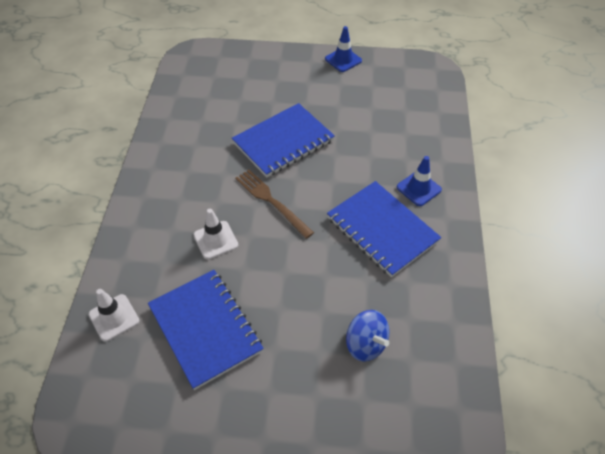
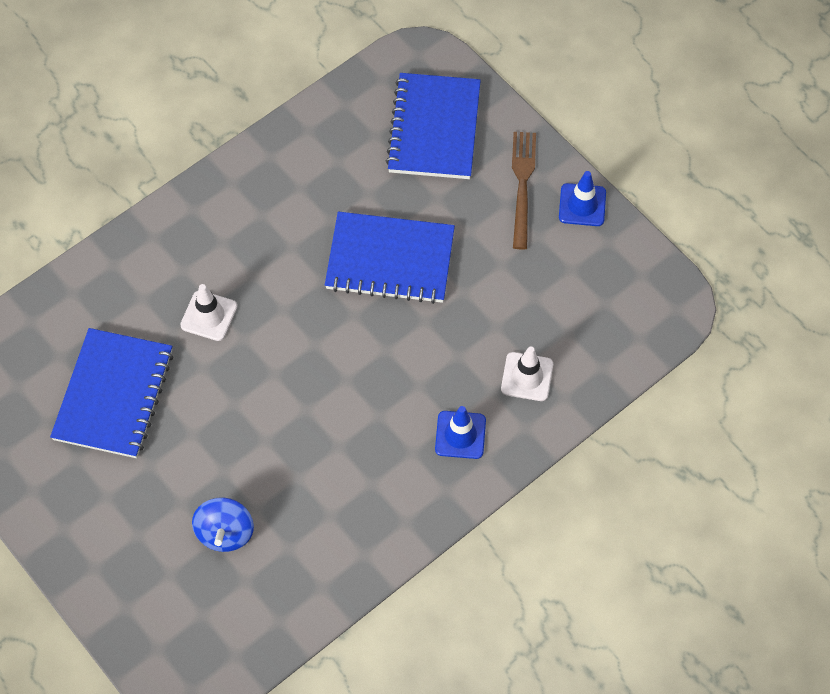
camera: 45 degrees right, 10 degrees up
(114, 317) = (54, 316): white traffic cone -> white traffic cone (527, 377)
(271, 201) = (302, 320): brown fork -> brown fork (522, 185)
(382, 230) = (369, 444): blue notebook -> blue notebook (434, 128)

